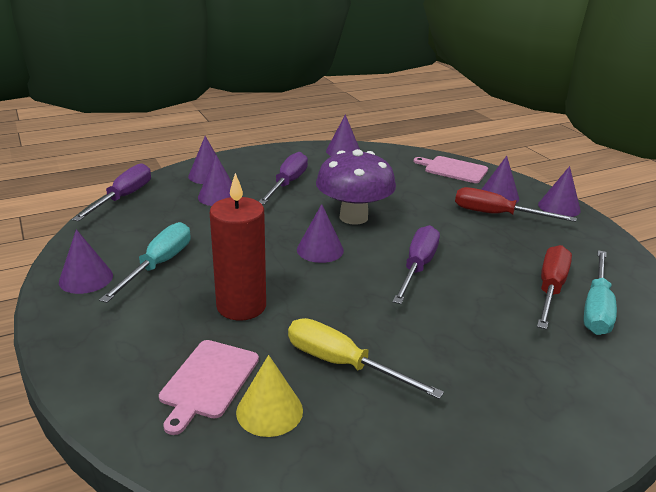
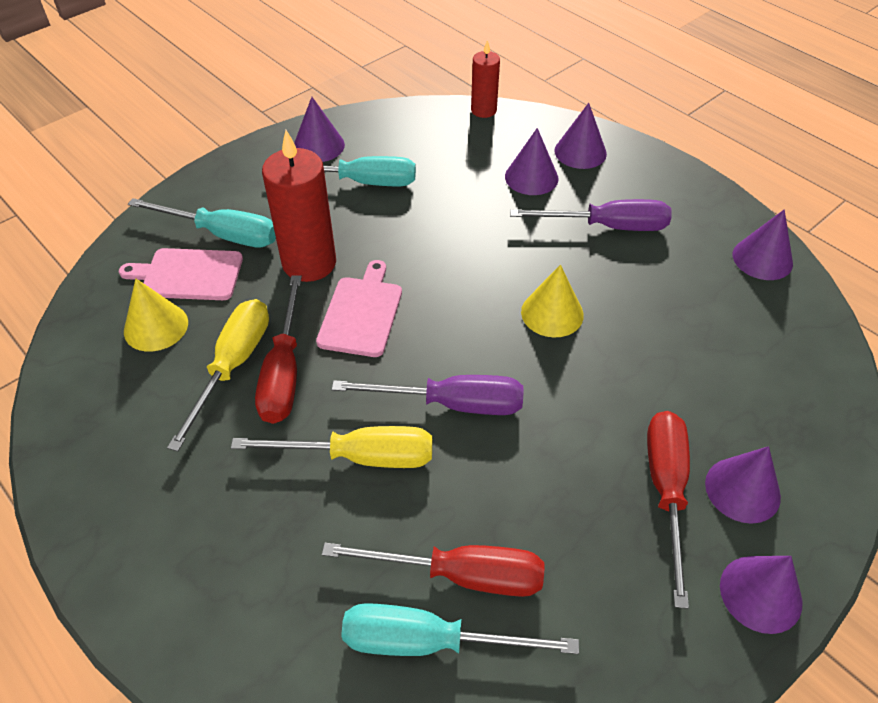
camera: 75 degrees right, 20 degrees up
(123, 197) = (483, 110): purple screwdriver -> red candle
(165, 352) = (222, 234): none -> turquoise screwdriver
(320, 250) = (450, 298): purple cone -> none
(353, 217) = (552, 313): purple mushroom -> yellow cone
(361, 336) = (284, 372): none -> red screwdriver
(453, 169) = (806, 412): pink cutting board -> pink cutting board (361, 313)
(454, 312) = (360, 457): none -> yellow screwdriver

